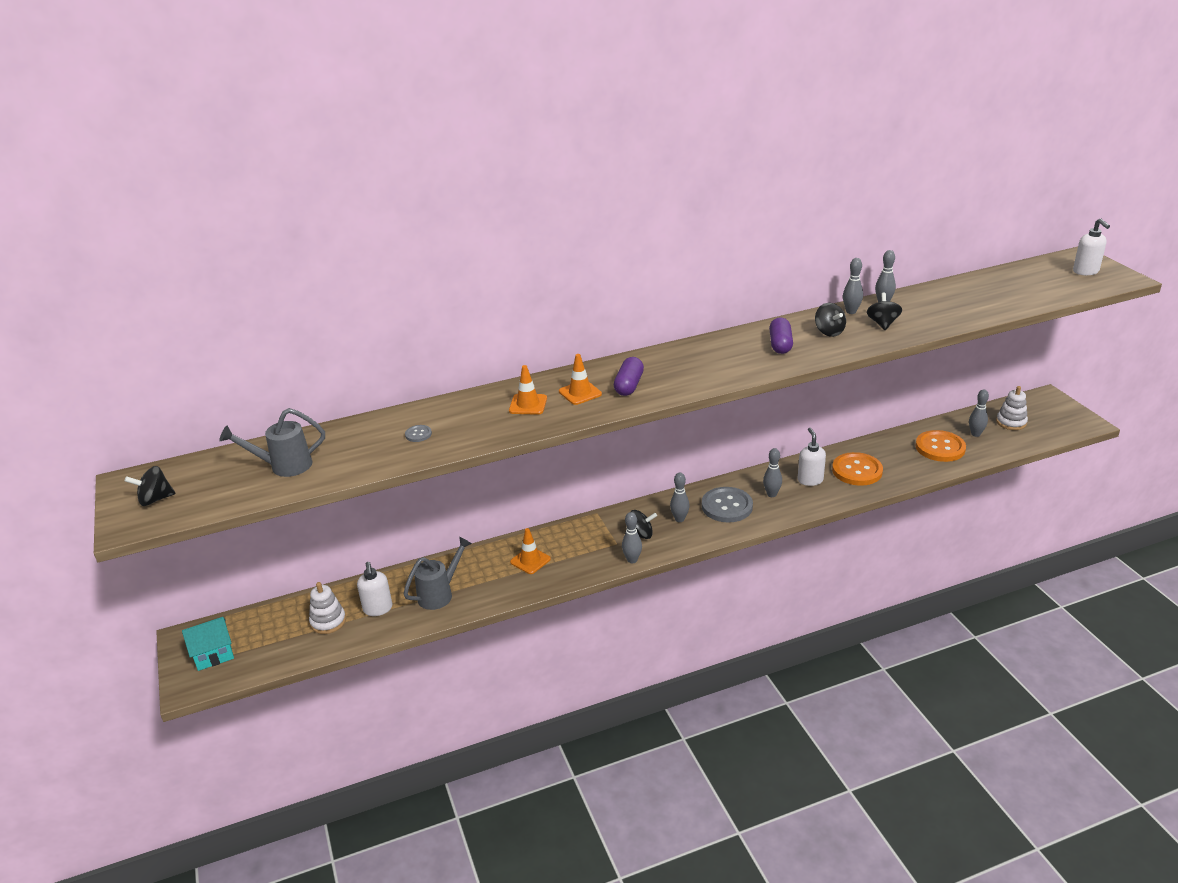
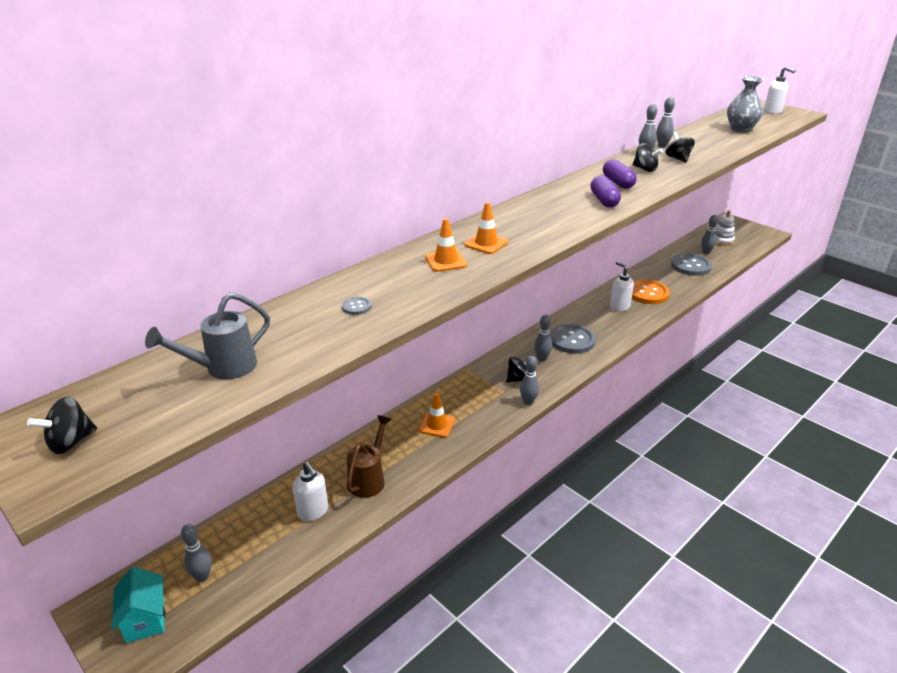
camera: 25 degrees left, 0 degrees up
(213, 655) = (145, 619): turquoise house -> turquoise house turned 60 degrees counterclockwise
(328, 621) = (265, 540): white stacking toy -> none
(440, 593) = (369, 478): grey watering can -> brown watering can
(629, 385) = (525, 231): purple capsule -> purple capsule (604, 200)
(771, 494) = (599, 323): grey bowling pin -> grey bowling pin (202, 576)
(940, 447) = (690, 266): orange button -> grey button
(1009, 293) = (740, 129): none -> grey vase

